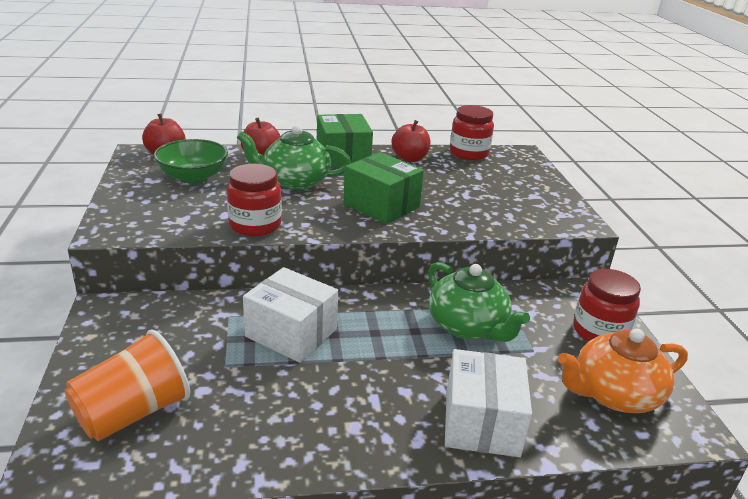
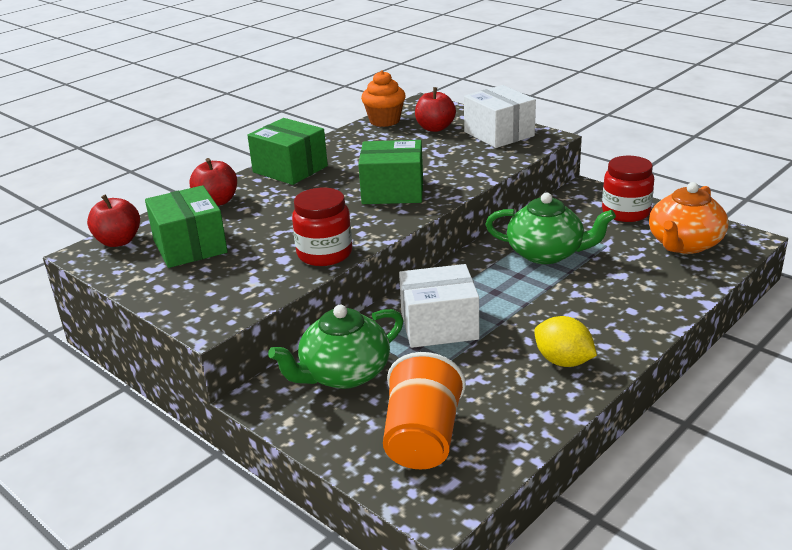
camera: 35 degrees left, 0 degrees up
(193, 177) = (190, 246): green bowl -> green box
(295, 181) = (288, 206): green teapot -> green teapot (343, 374)
(330, 427) = (563, 361): none -> yellow lemon
(409, 158) = (346, 145): red apple -> red apple (435, 128)
(468, 153) = (384, 121): red jar -> orange cupcake
(481, 422) = (641, 303): white box -> white box (499, 134)

